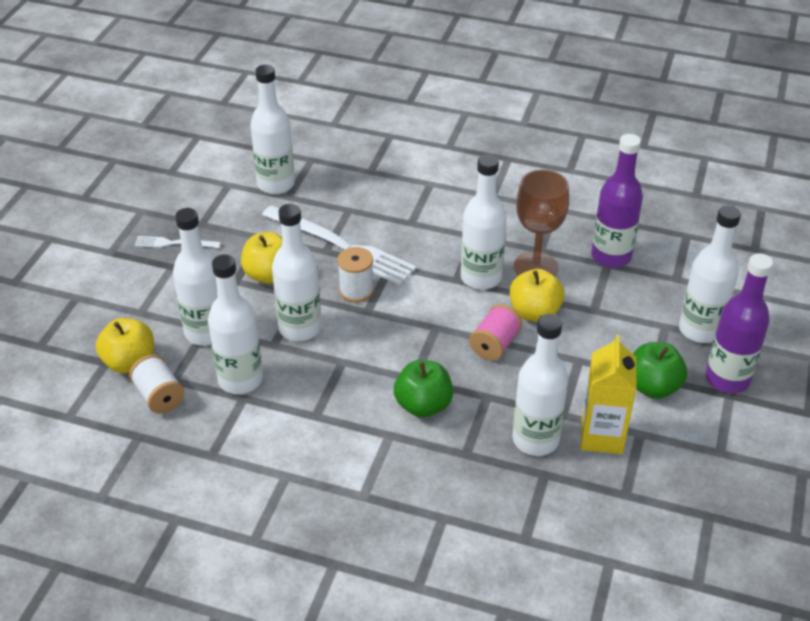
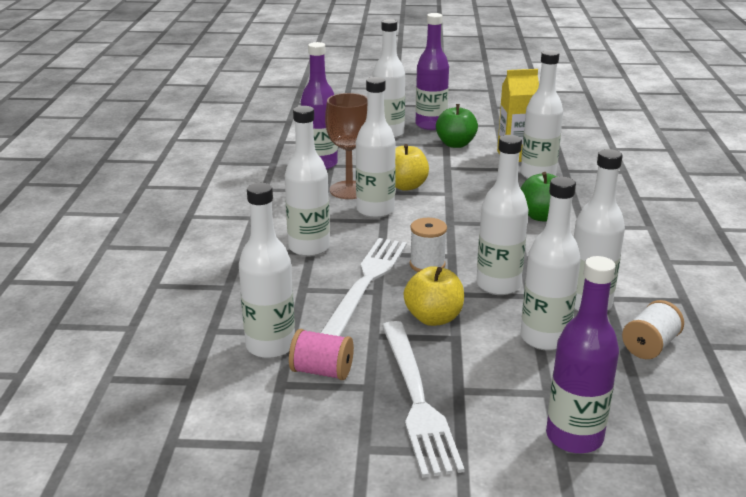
camera: 105 degrees left, 15 degrees down
(88, 309) = (574, 437): none -> purple bottle
(130, 362) = (625, 378): yellow apple -> none
(174, 243) = (417, 399): white fork -> white fork, size x2.04
(418, 222) = (309, 248): none -> white bottle
(494, 345) = (453, 197): pink spool -> pink spool (322, 371)

